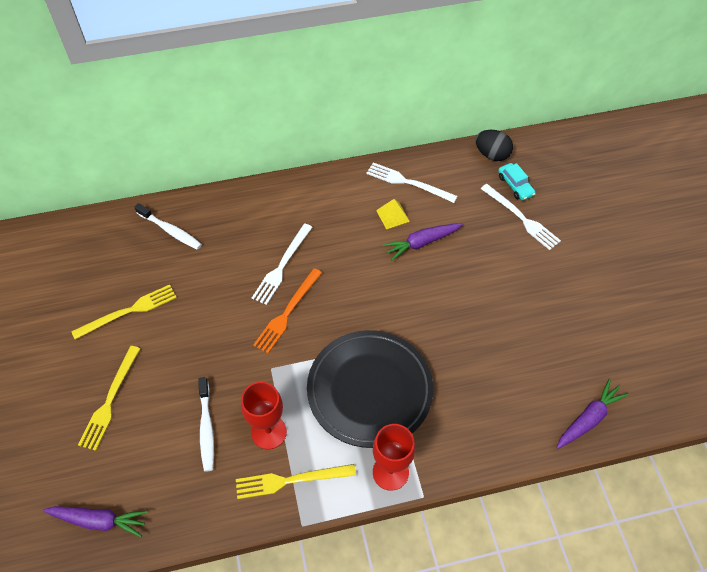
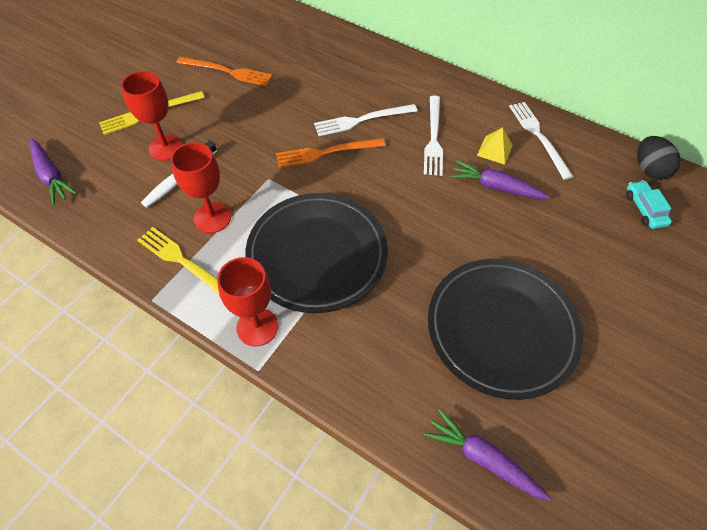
camera: 45 degrees right, 0 degrees up
(128, 311) = (227, 71): yellow fork -> orange fork
(163, 414) = (166, 148): none -> red goblet
(171, 231) = (315, 44): white toothbrush -> none
(515, 185) = (644, 209): turquoise car -> turquoise car turned 150 degrees clockwise
(521, 218) = (619, 238): white fork -> white fork (433, 138)
(521, 335) = (501, 329): none -> black plate
(588, 418) = (483, 458): purple carrot -> purple carrot turned 150 degrees counterclockwise

